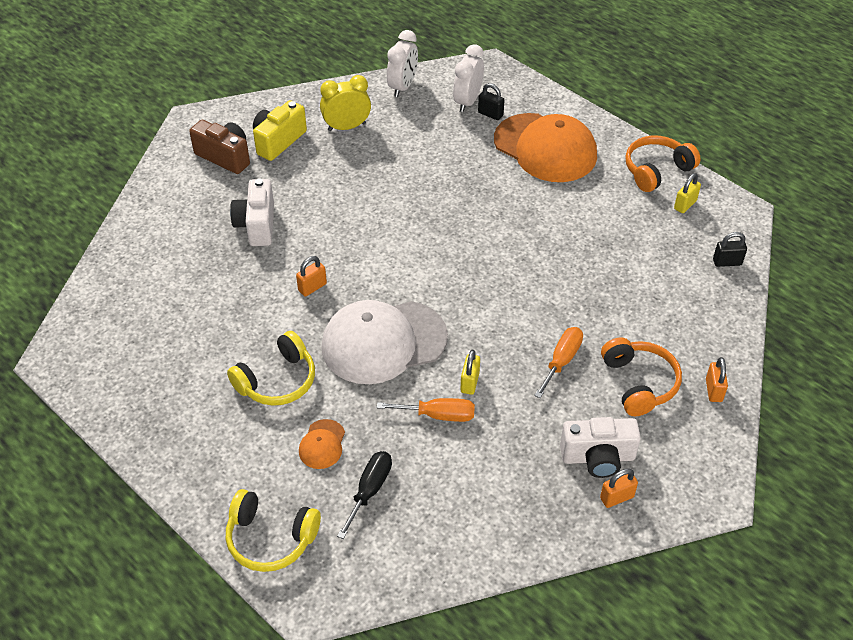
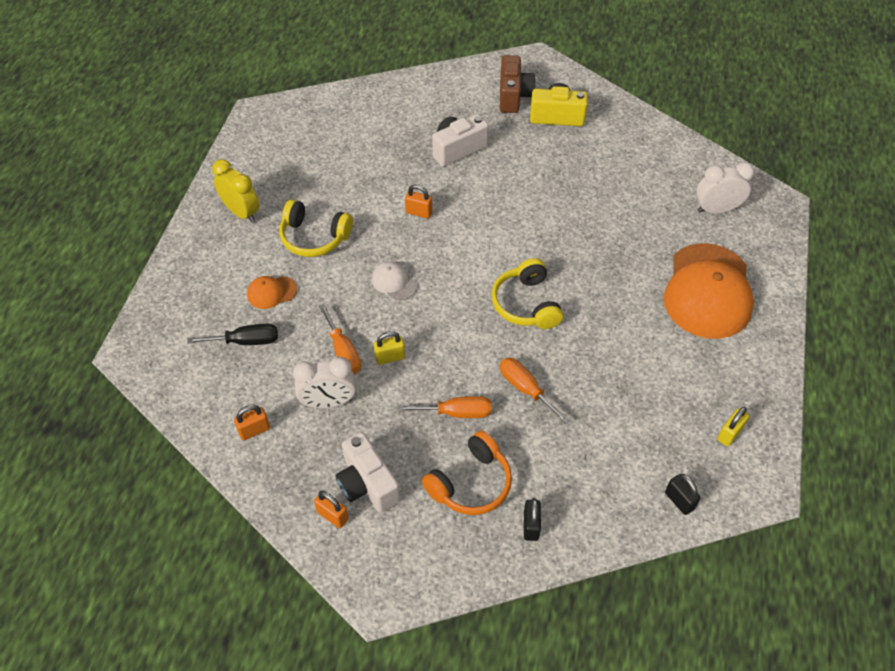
camera: 60 degrees right, 5 degrees up
(270, 538) = (173, 303): yellow headphones -> yellow headphones (526, 304)
(346, 127) = (610, 148): yellow clock -> yellow clock (241, 212)
(383, 342) = (394, 282): white cap -> white cap, size x0.43
(403, 87) = (692, 159): white clock -> white clock (328, 402)
(490, 114) = (715, 232): black padlock -> black padlock (531, 526)
(566, 304) = (525, 389): none -> orange screwdriver
(656, 170) = (757, 391): orange headphones -> none
(685, 205) = (729, 434): yellow padlock -> yellow padlock turned 60 degrees counterclockwise
(713, 390) = (503, 549): orange padlock -> orange padlock (254, 430)

